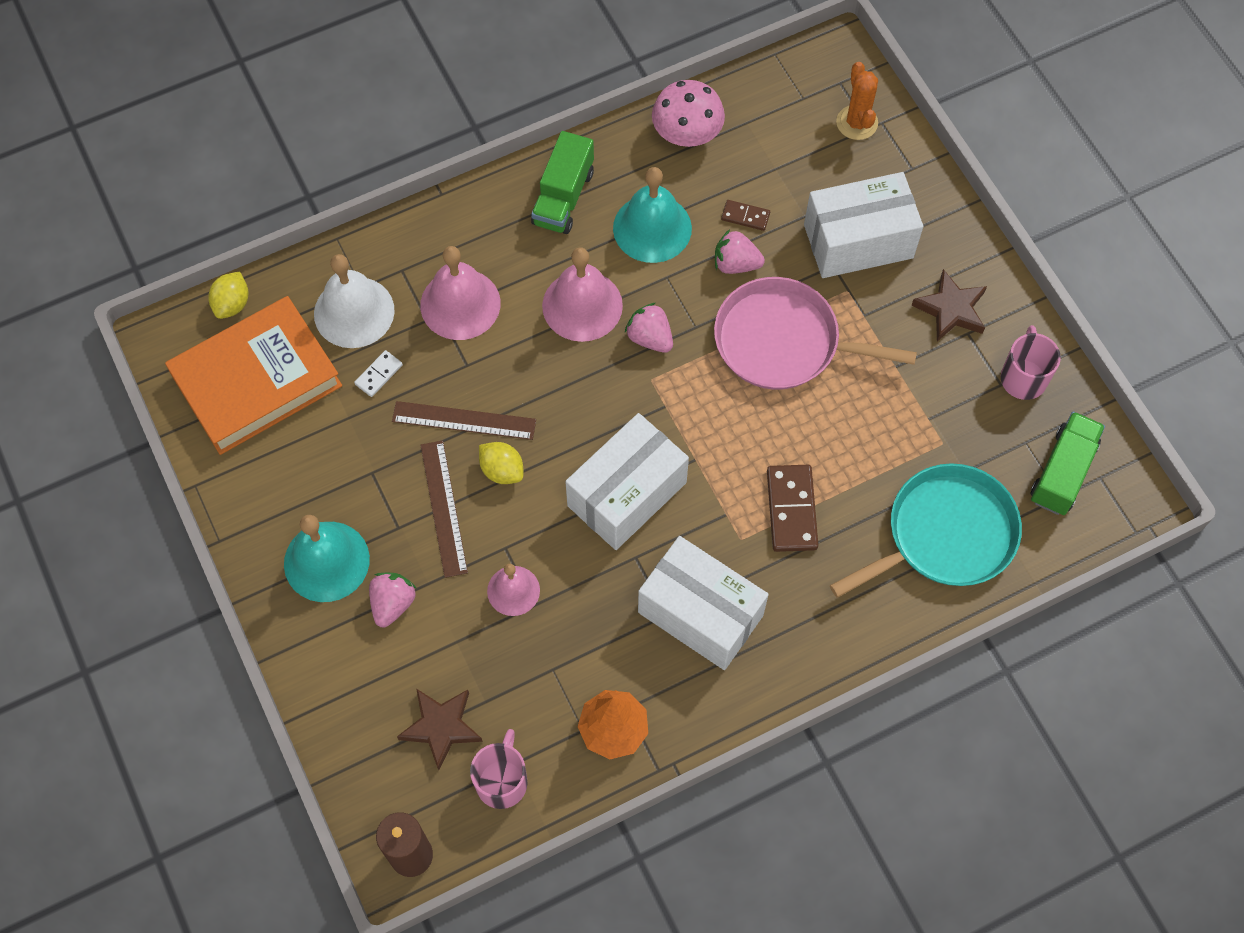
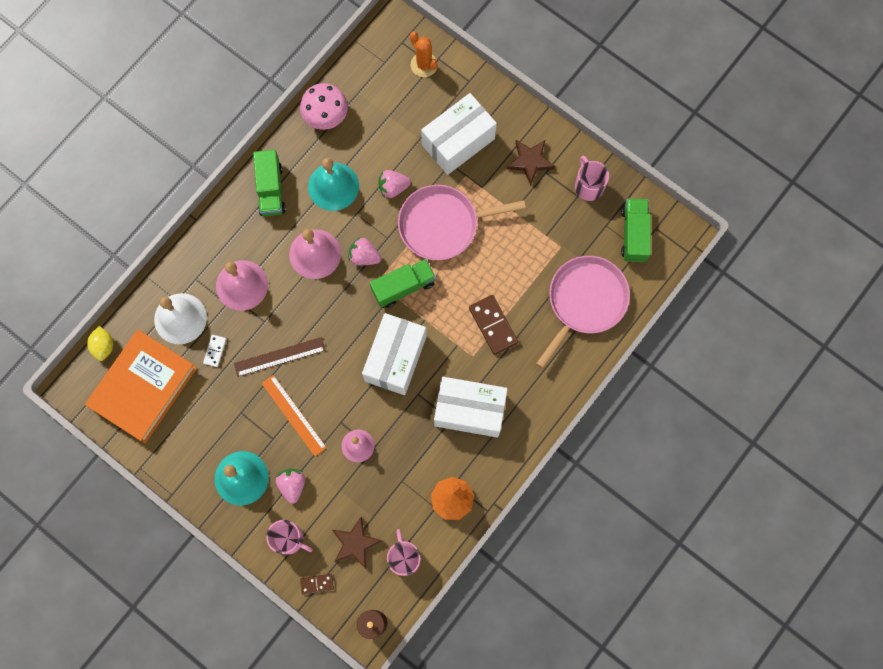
camera: 25 degrees left, 10 degrees up
(350, 677) = (289, 539): none -> pink mug
(443, 508) = (293, 415): brown ruler -> orange ruler
(502, 470) = (316, 377): yellow lemon -> none
(686, 401) = (403, 287): none -> green truck
(745, 216) = (385, 154): brown domino -> brown domino (317, 584)
(945, 535) = (585, 301): turquoise pan -> pink pan

